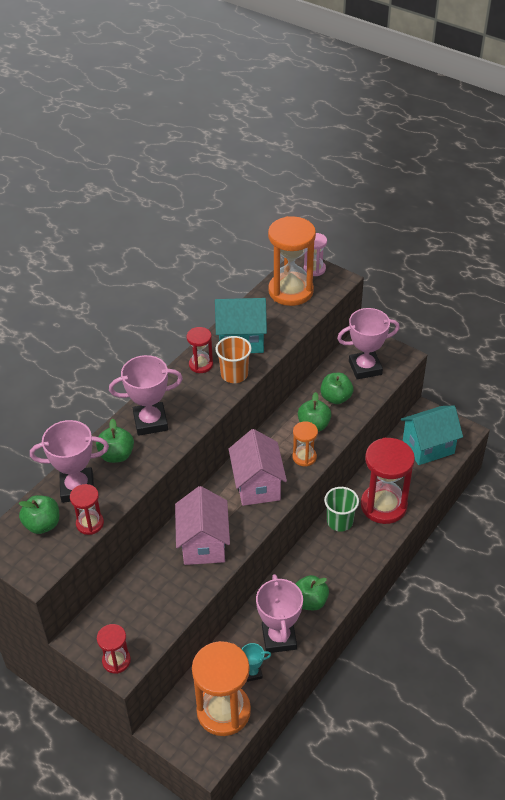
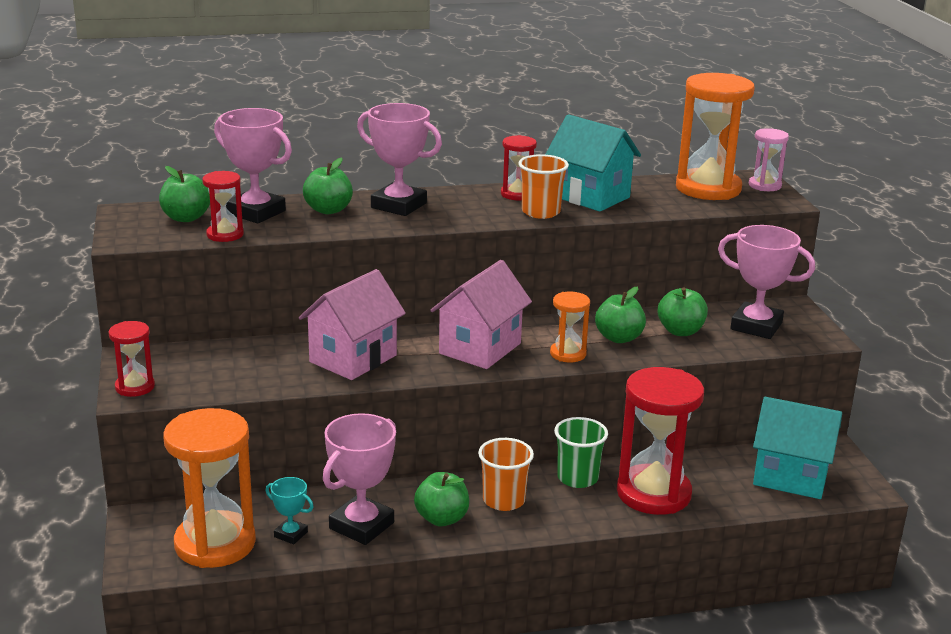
camera: 40 degrees right, 20 degrees down
(324, 565) = (504, 500): none -> orange cup

